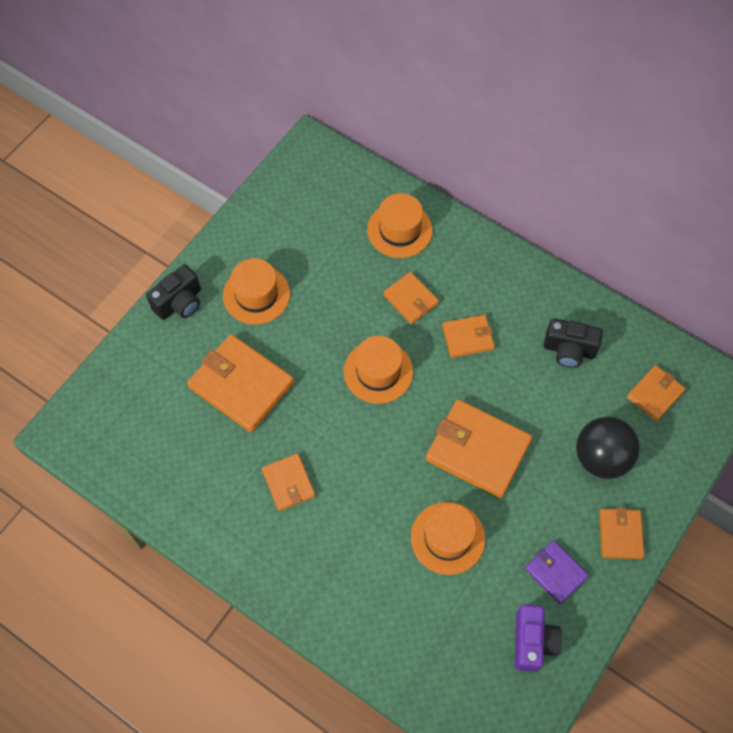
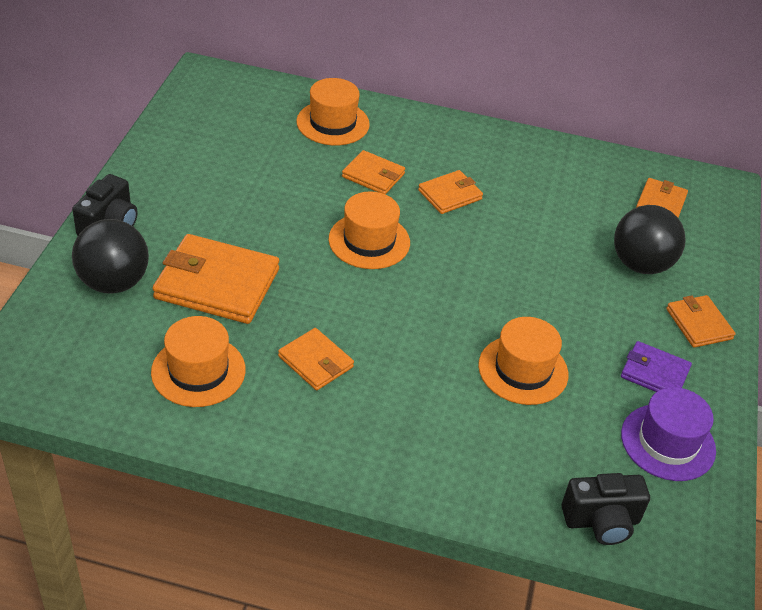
camera: 25 degrees left, 20 degrees down
(165, 363) = (114, 282): none -> black ball
(256, 295) = (199, 202): orange hat -> orange hat (198, 371)
(478, 450) = (512, 285): orange wallet -> none
(532, 642) = (668, 442): purple camera -> purple hat
(569, 350) = (557, 186): black camera -> black camera (601, 521)

